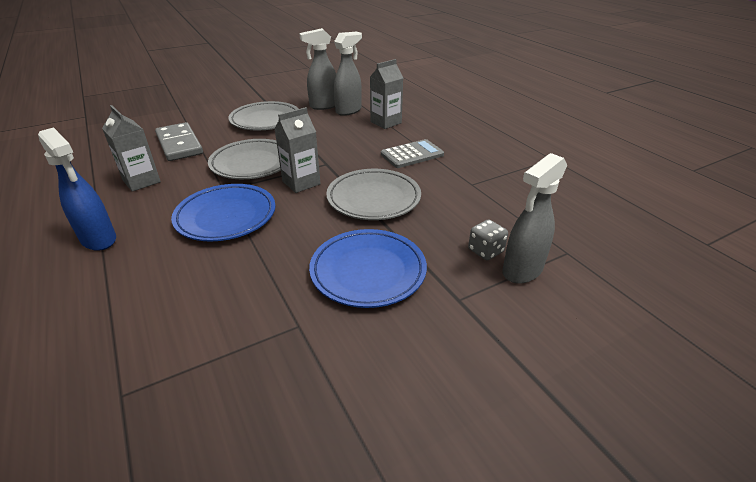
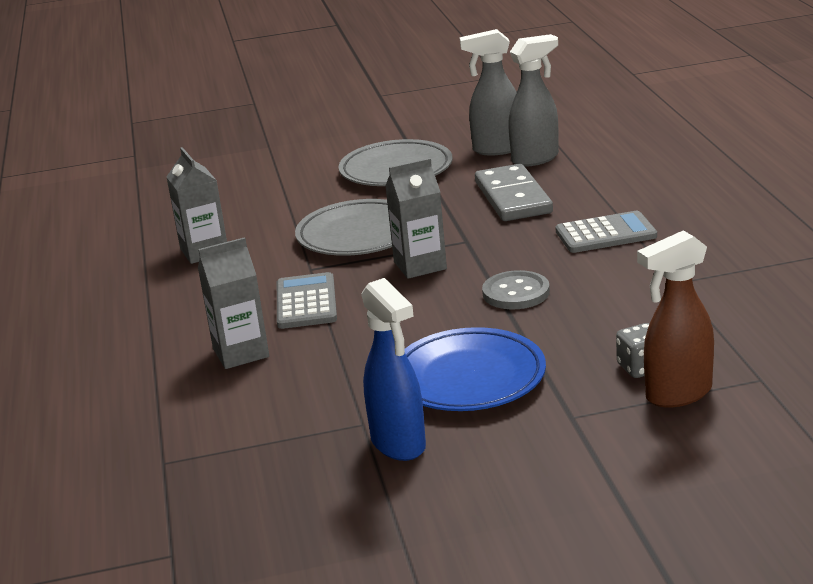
camera: 20 degrees right, 10 degrees down
(99, 240) = (147, 318): blue spray bottle -> blue spray bottle (399, 444)
(179, 144) = (261, 203): grey domino -> grey domino (512, 198)
(226, 217) = (306, 302): blue plate -> grey calculator
(373, 199) = (516, 293): grey plate -> grey button
(386, 122) = (588, 181): grey carton -> grey carton (241, 353)
(522, 271) = (677, 394): grey spray bottle -> brown spray bottle

